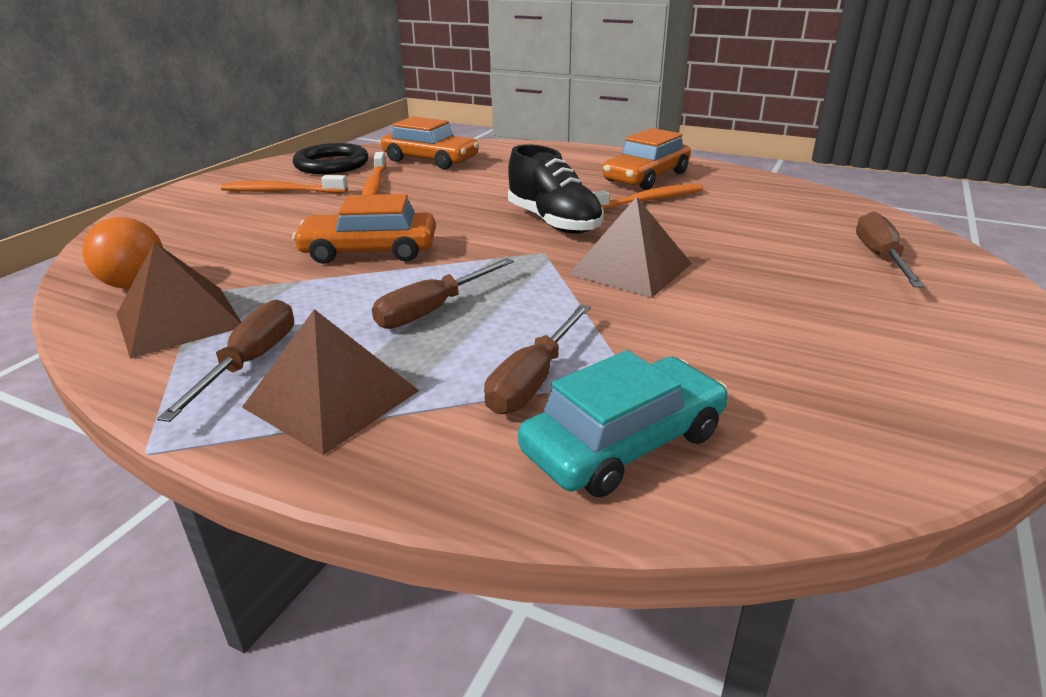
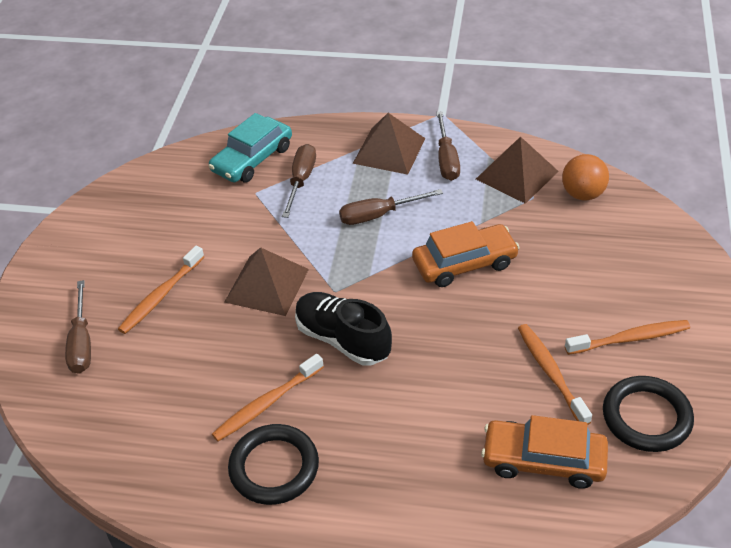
camera: 165 degrees right, 15 degrees up
(433, 310) = (379, 215): brown screwdriver -> brown screwdriver turned 135 degrees counterclockwise
(646, 177) = (274, 467): orange car -> black ring
(784, 280) = (161, 296): none -> orange toothbrush

